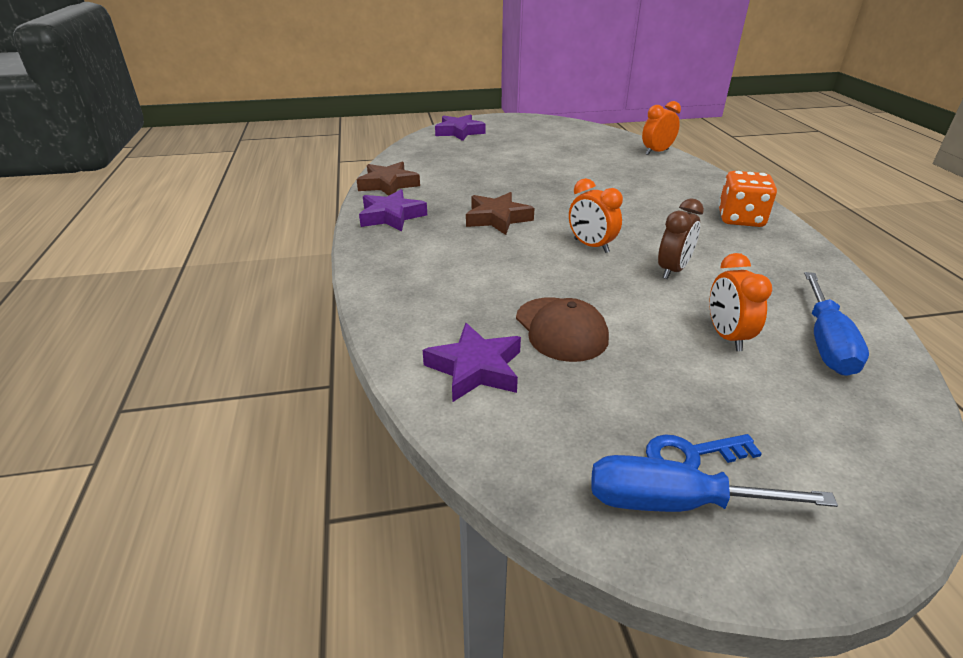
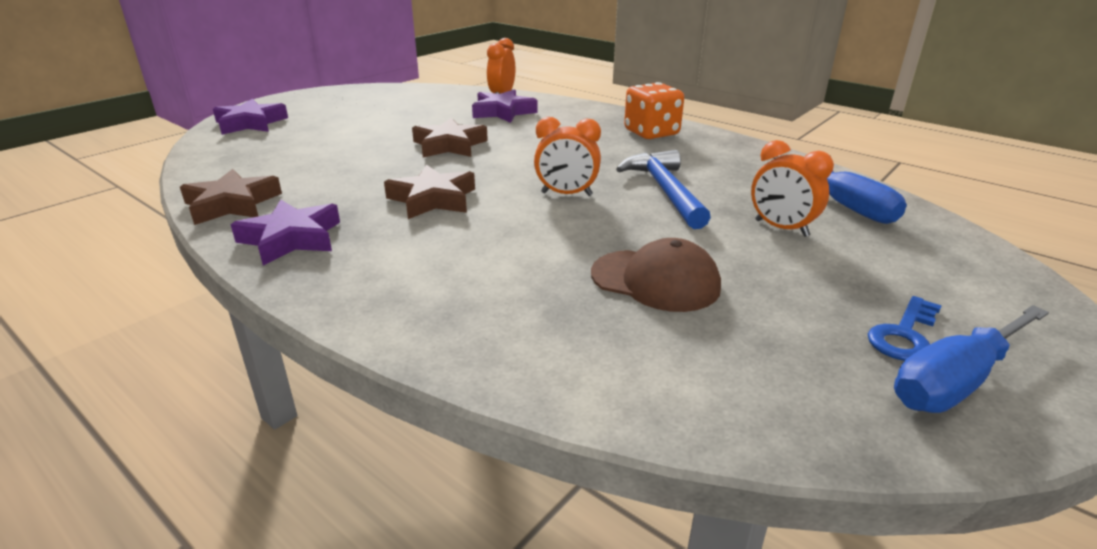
camera: 40 degrees left, 5 degrees down
(475, 368) = (638, 359): purple star -> purple star (503, 112)
(560, 182) = (449, 145): none -> brown star
(673, 270) = (665, 191): brown clock -> blue hammer

